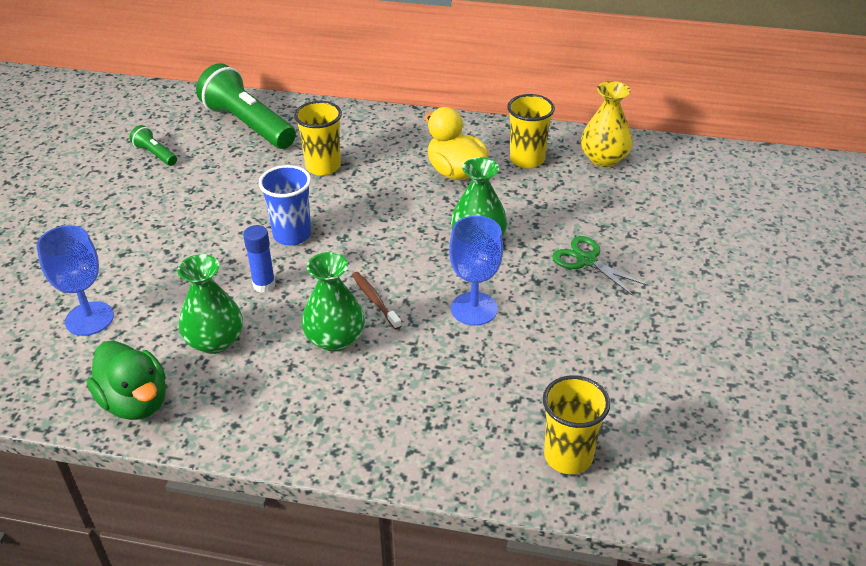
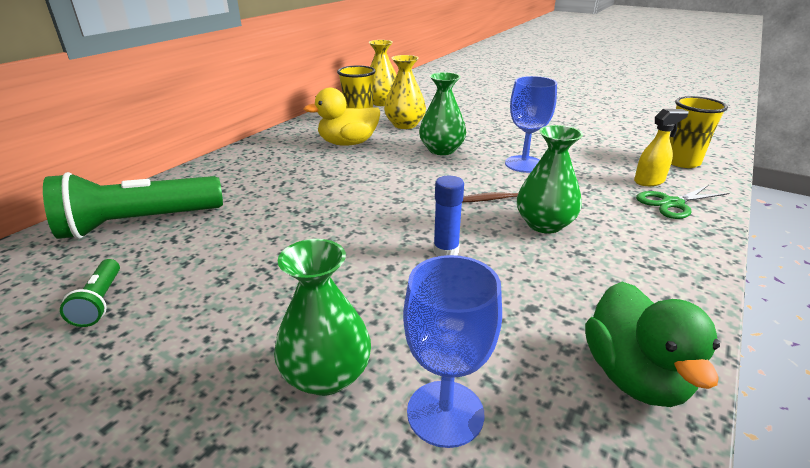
camera: 70 degrees left, 10 degrees down
(135, 402) = (634, 376): green duck -> green duck turned 105 degrees clockwise
(155, 154) = (99, 302): green flashlight -> green flashlight turned 75 degrees counterclockwise
(215, 341) = (529, 295): green vase -> green vase (326, 375)
(292, 235) = (373, 224): blue cup -> none
(323, 166) = (275, 193): yellow cup -> none
(481, 420) = (649, 181): none -> yellow spray bottle
(538, 195) = (405, 125): none -> yellow vase
(587, 260) = (487, 125): green scissors -> green scissors (672, 203)

